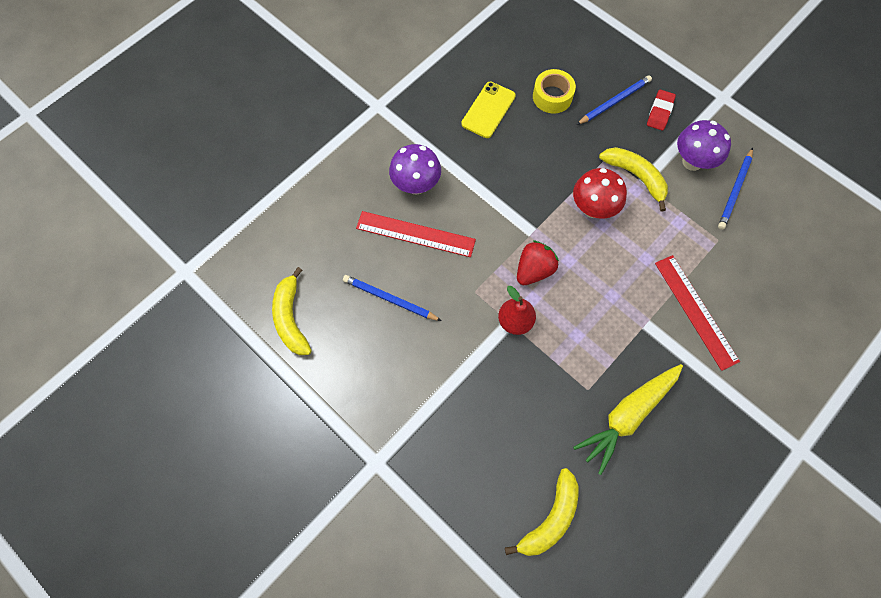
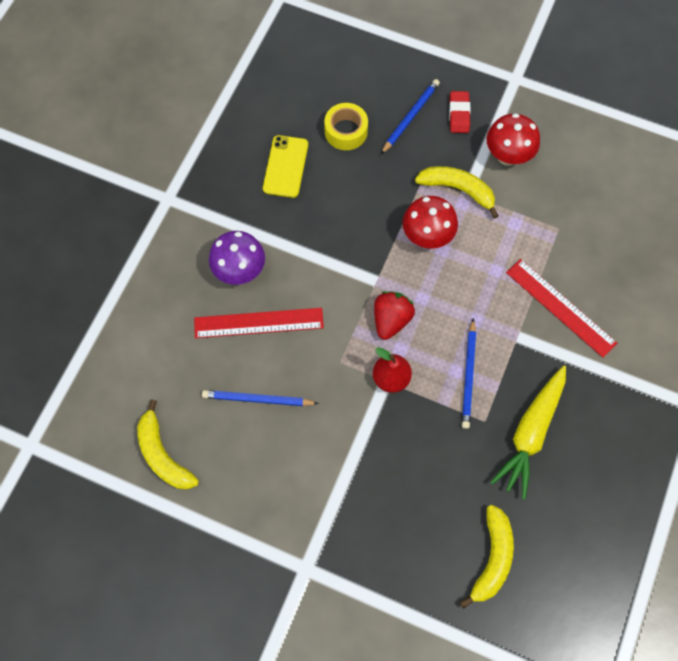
camera: 20 degrees left, 0 degrees up
(692, 161) = (507, 156): purple mushroom -> red mushroom
(735, 190) = (558, 173): blue pencil -> blue pencil (469, 375)

